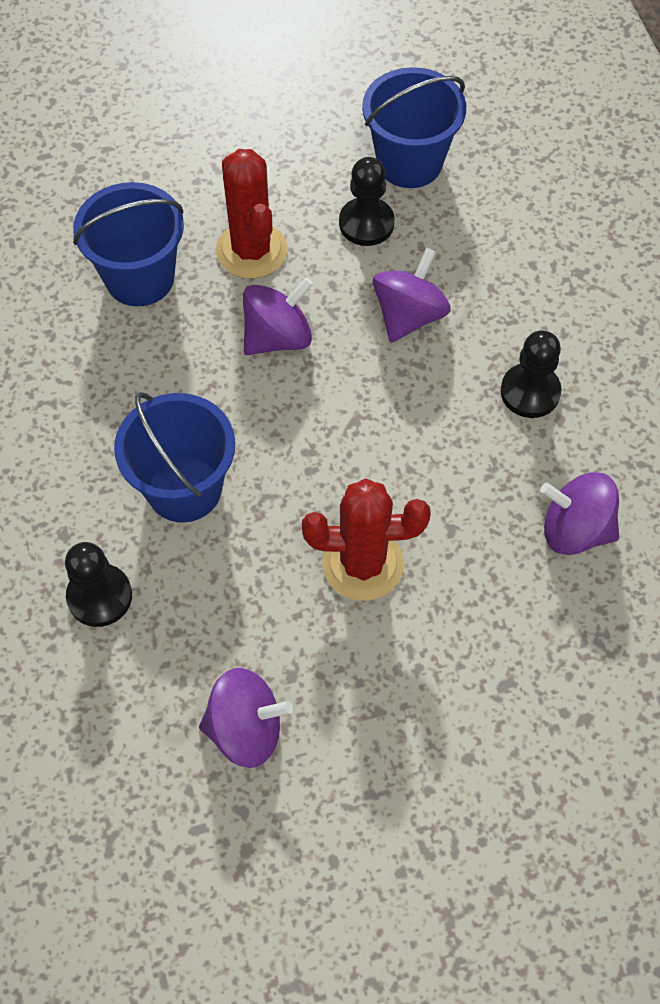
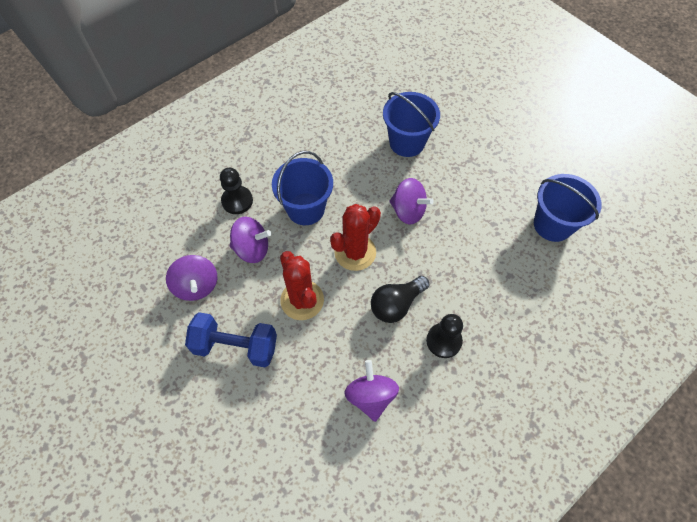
camera: 65 degrees right, 0 degrees up
(251, 250) = (451, 179): red cactus -> red cactus (355, 252)
(366, 223) = (500, 221): black pawn -> none
(399, 702) = (235, 346): none -> blue dumbbell
(409, 316) = (456, 263): purple spinning top -> purple spinning top (252, 249)
(439, 428) = (396, 304): none -> black light bulb

